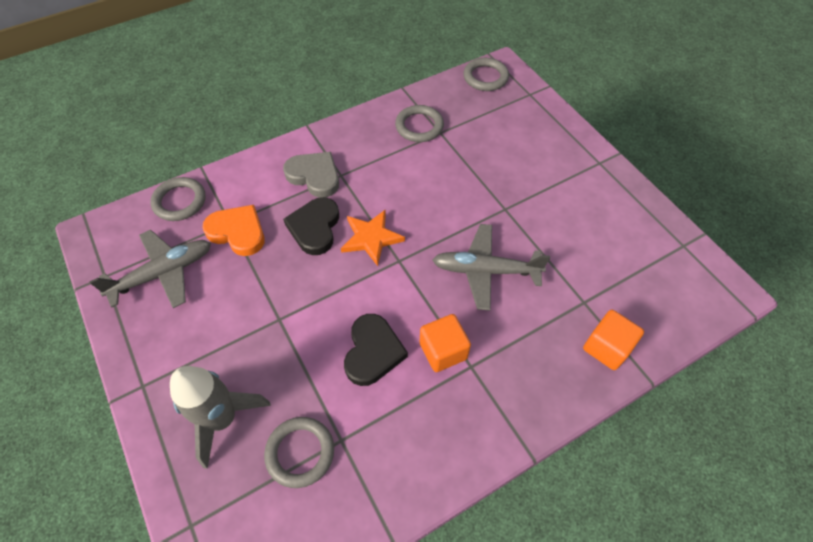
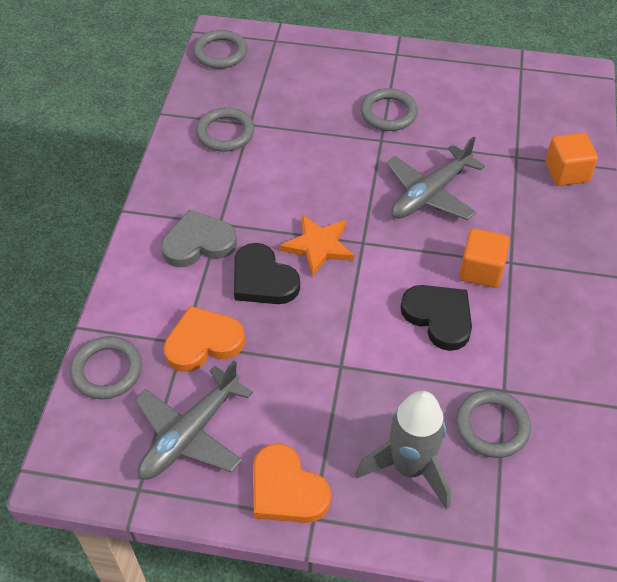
camera: 50 degrees left, 5 degrees down
(155, 355) = (286, 489): none -> orange heart
(163, 274) = (190, 433): grey plane -> grey plane turned 150 degrees counterclockwise
(535, 196) = (388, 113): none -> grey ring

